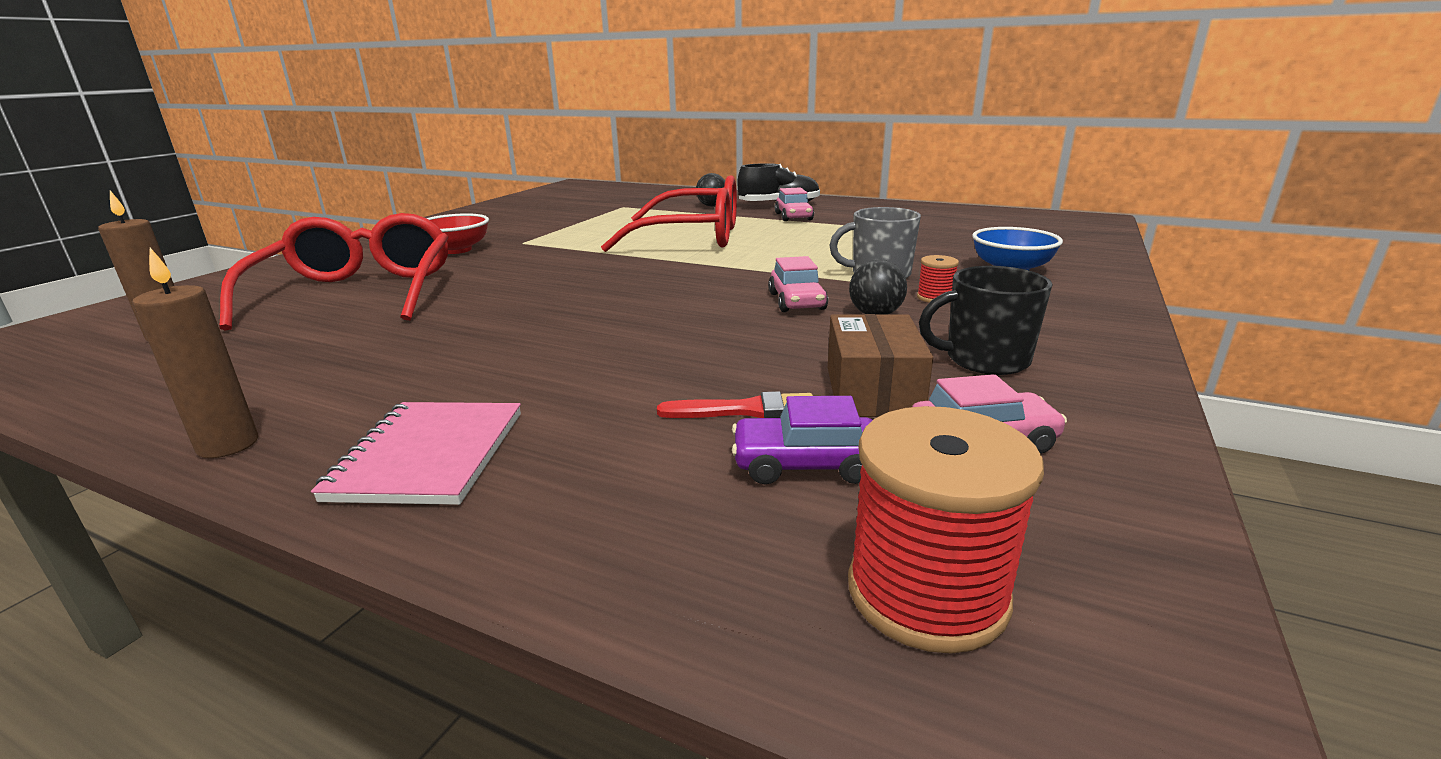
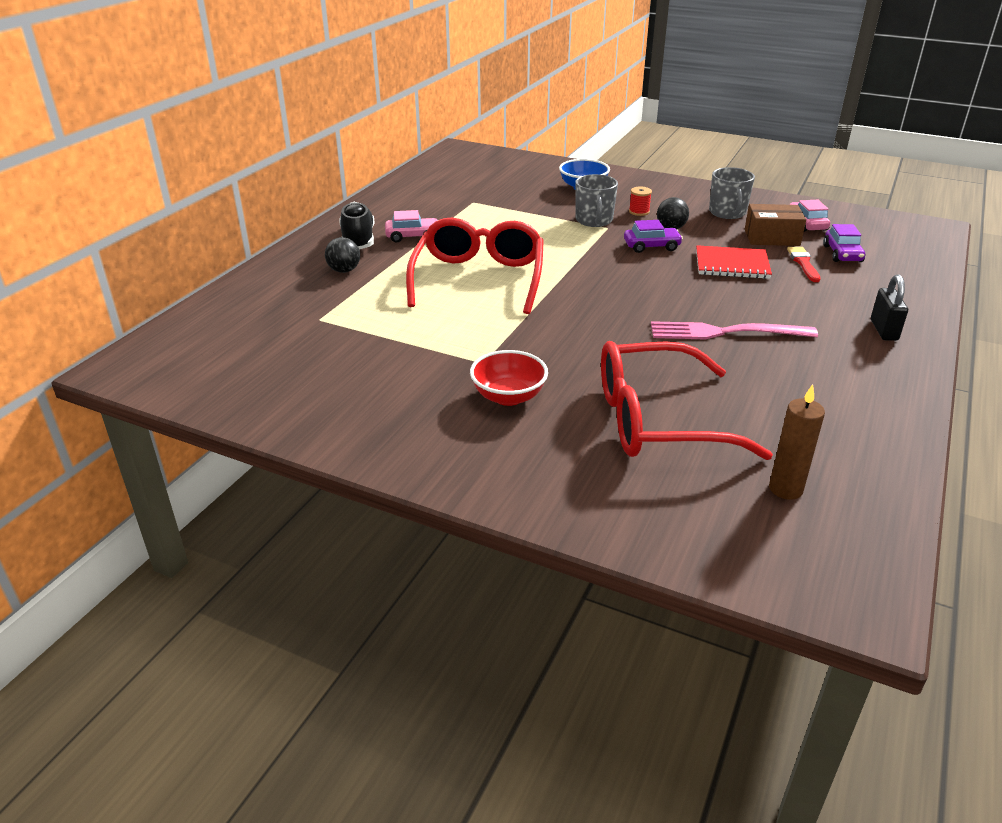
camera: 90 degrees left, 10 degrees up
(228, 445) = (910, 388): brown candle -> none
(429, 455) = (884, 330): pink notebook -> black padlock
(512, 329) = (724, 332): none -> pink fork
(734, 347) = (732, 265): none -> red notebook
(796, 301) = (651, 246): pink car -> purple car
(927, 593) = (901, 242): red spool -> none
(985, 360) = (727, 213): black mug -> grey mug

